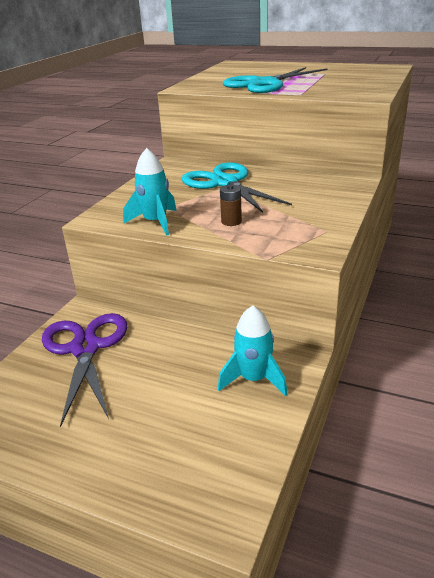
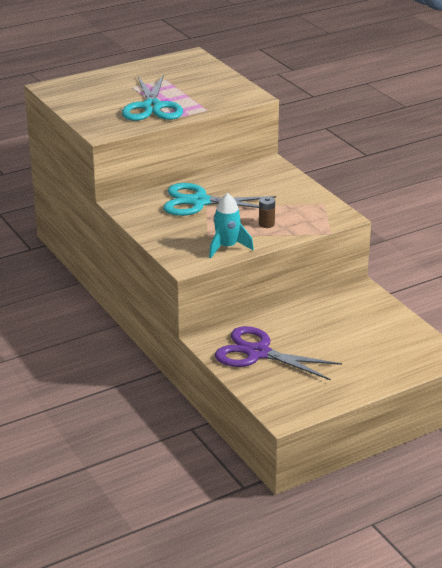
camera: 55 degrees left, 0 degrees up
(253, 379) = (362, 309): turquoise rocket -> none

